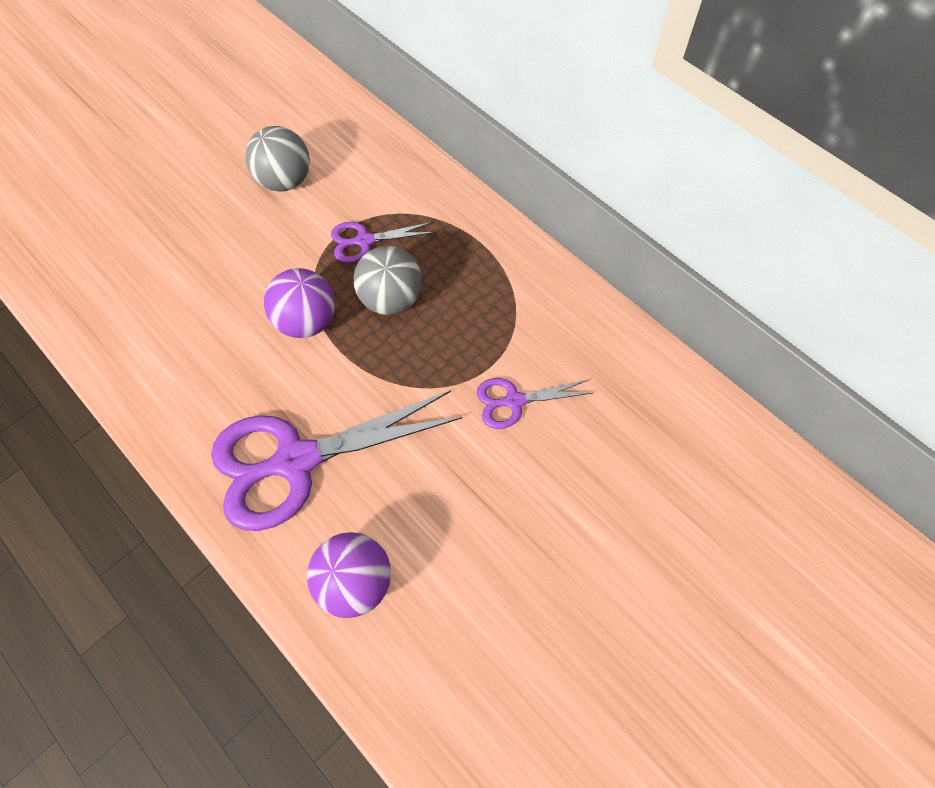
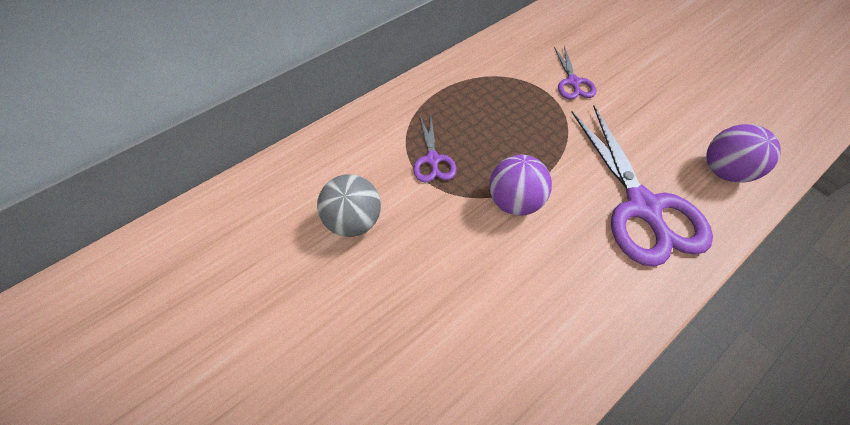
camera: 85 degrees left, 5 degrees down
(391, 299) = (491, 144): grey ball -> none

